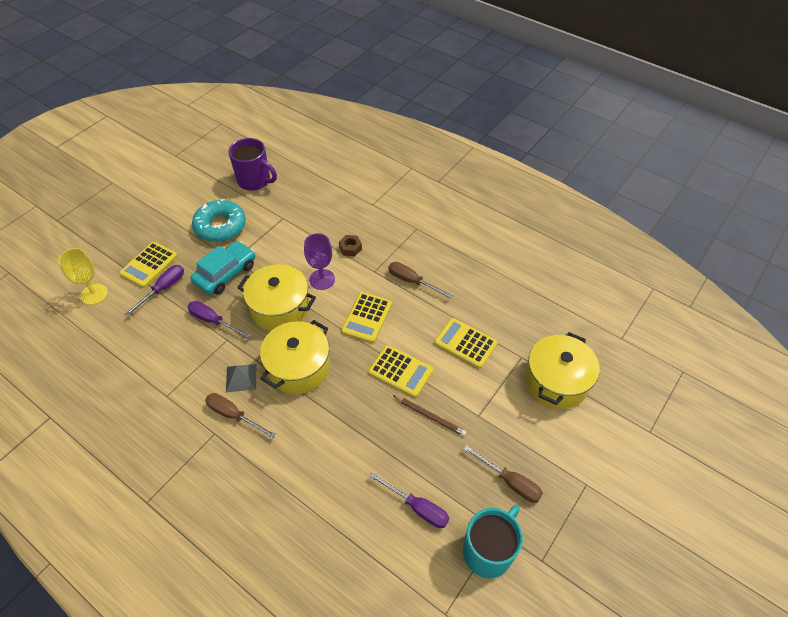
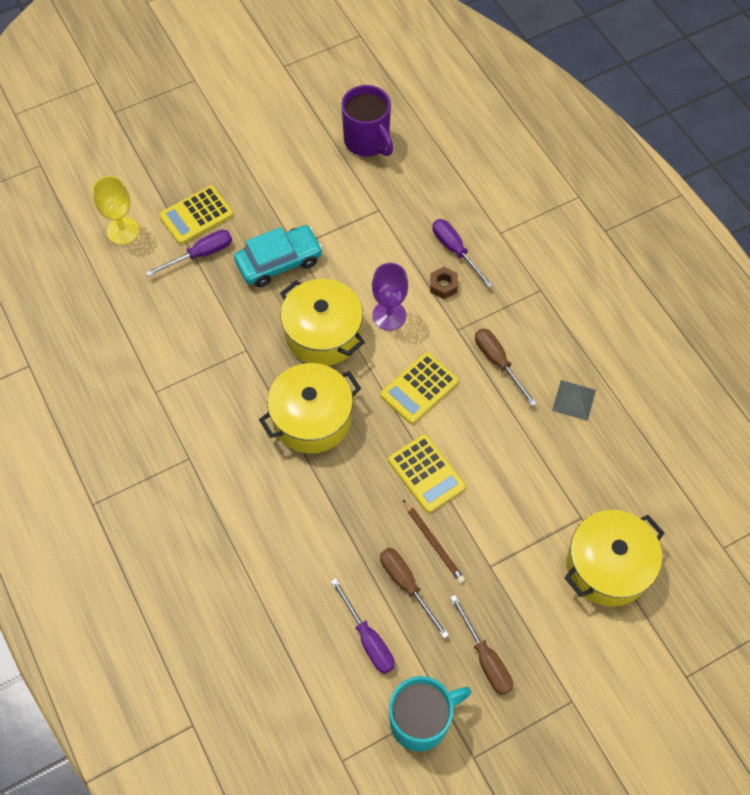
camera: 25 degrees right, 10 degrees up
(213, 321) = (241, 319): purple screwdriver -> purple screwdriver (455, 250)
(220, 226) = (299, 193): turquoise donut -> none
(234, 415) = (217, 446): brown screwdriver -> brown screwdriver (406, 585)
(241, 378) = (243, 404): grey pyramid -> grey pyramid (574, 400)
(465, 343) = (522, 471): yellow calculator -> none

